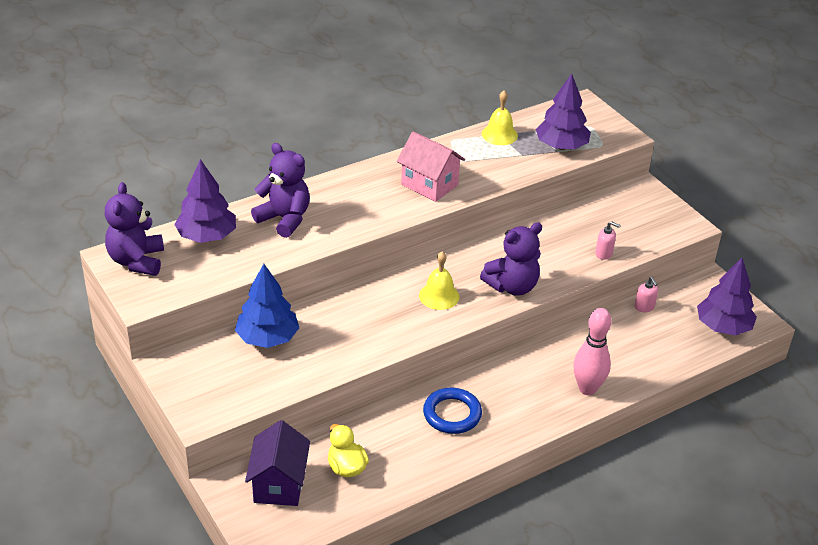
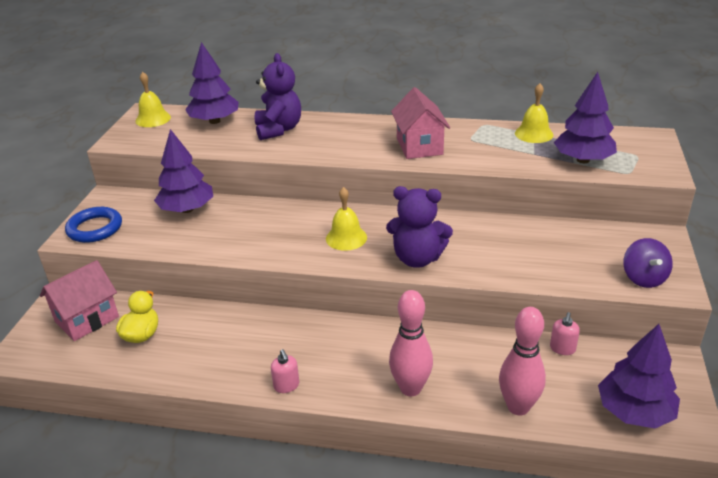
camera: 45 degrees right, 5 degrees down
(137, 261) = (153, 119): purple teddy bear -> yellow bell
(267, 338) = (187, 209): blue tree -> purple tree
(279, 484) = (87, 319): purple house -> pink house
(452, 414) = (268, 342): blue ring -> blue ring (95, 228)
(604, 253) = (543, 271): pink soap dispenser -> pink soap dispenser (286, 386)
(661, 362) = (518, 407): none -> pink bowling pin
(666, 228) = (643, 278): none -> purple spinning top

